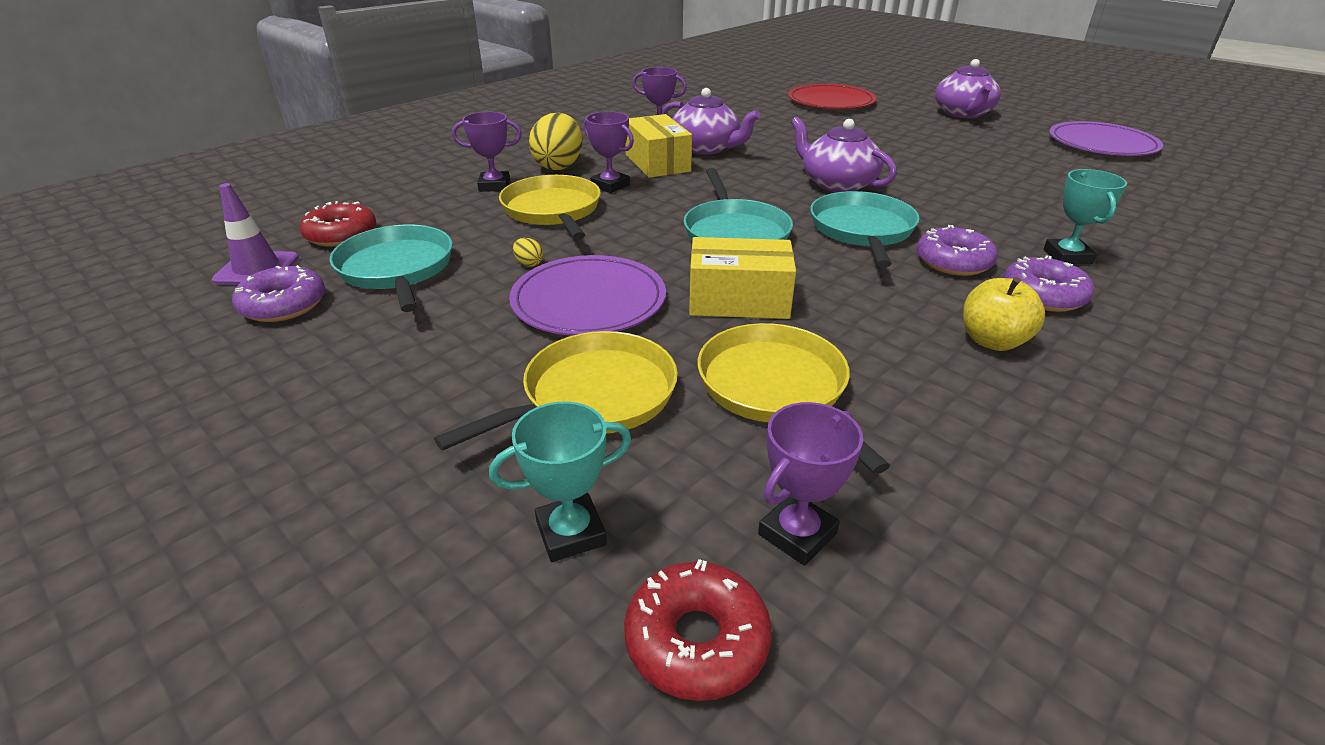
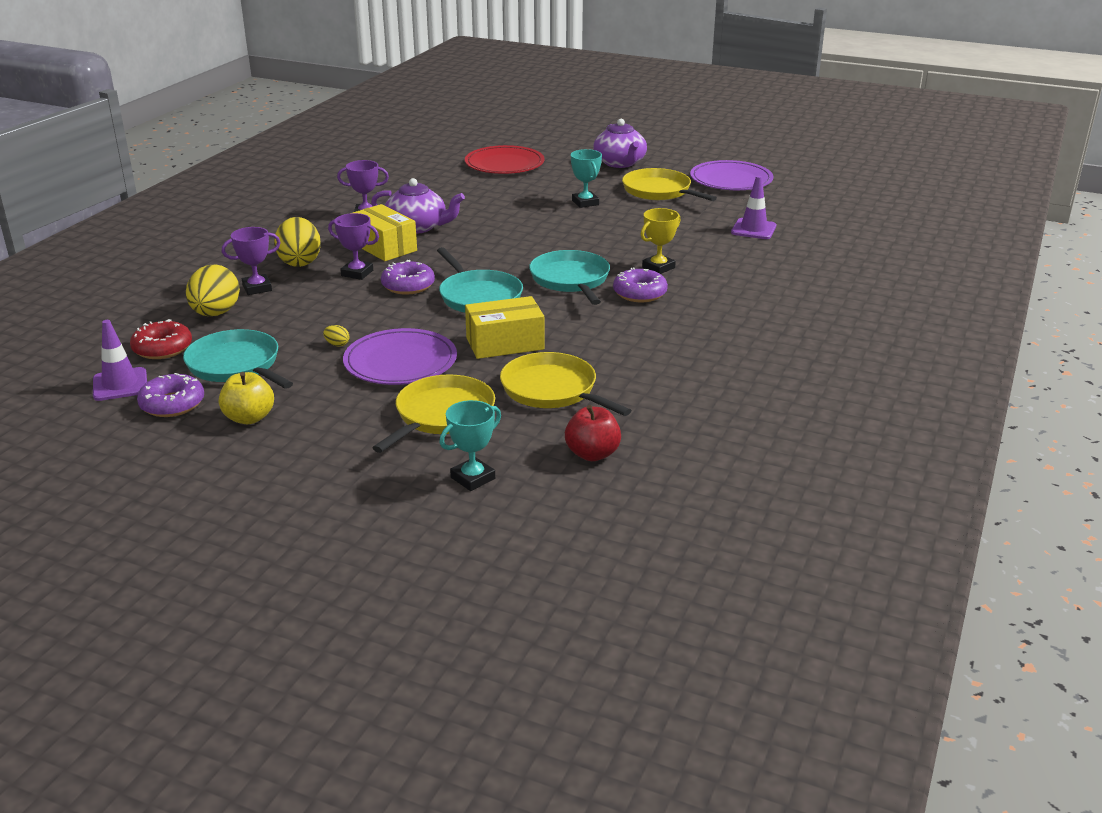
camera: 20 degrees left, 5 degrees down
(430, 206) = (215, 313): none -> yellow egg
(553, 210) = (324, 301): yellow pan -> yellow pan (659, 191)
(696, 640) = (561, 502): red donut -> none
(797, 534) = (592, 454): purple trophy -> red apple
(837, 183) = (539, 244): purple teapot -> none
(987, 232) = (658, 267): none -> yellow trophy
(992, 341) = (674, 340): yellow apple -> yellow apple (249, 418)
(1043, 295) = (700, 307): purple donut -> purple donut (408, 285)
(1067, 256) = (713, 277): turquoise trophy -> turquoise trophy (585, 203)
(1132, 203) = (753, 229): none -> purple traffic cone

